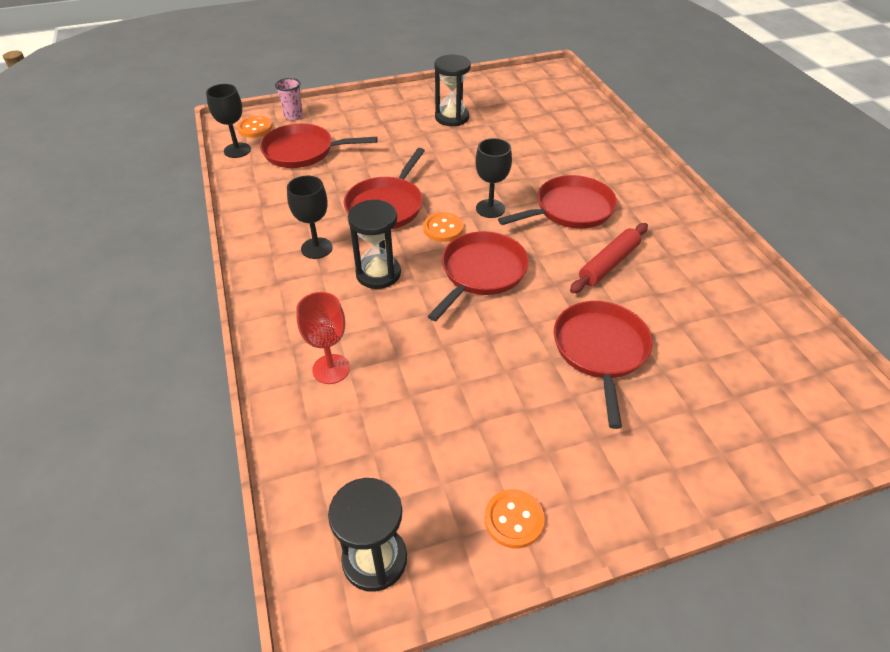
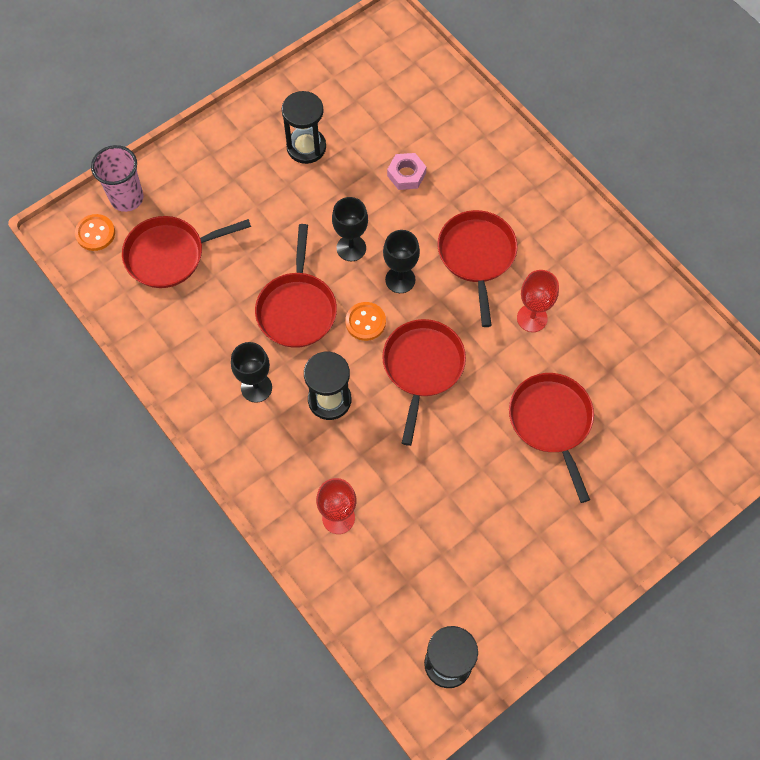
camera: 20 degrees left, 20 degrees up
(237, 150) = (96, 275): black goblet -> black goblet (351, 248)
(293, 116) = (127, 198): pink cup -> pink cup, size x1.53
(514, 519) = (532, 598): orange button -> none
(528, 148) = (406, 174): none -> pink nut
(570, 209) = (477, 256): red pan -> red pan turned 45 degrees counterclockwise
(608, 264) = (532, 318): red rolling pin -> red goblet

